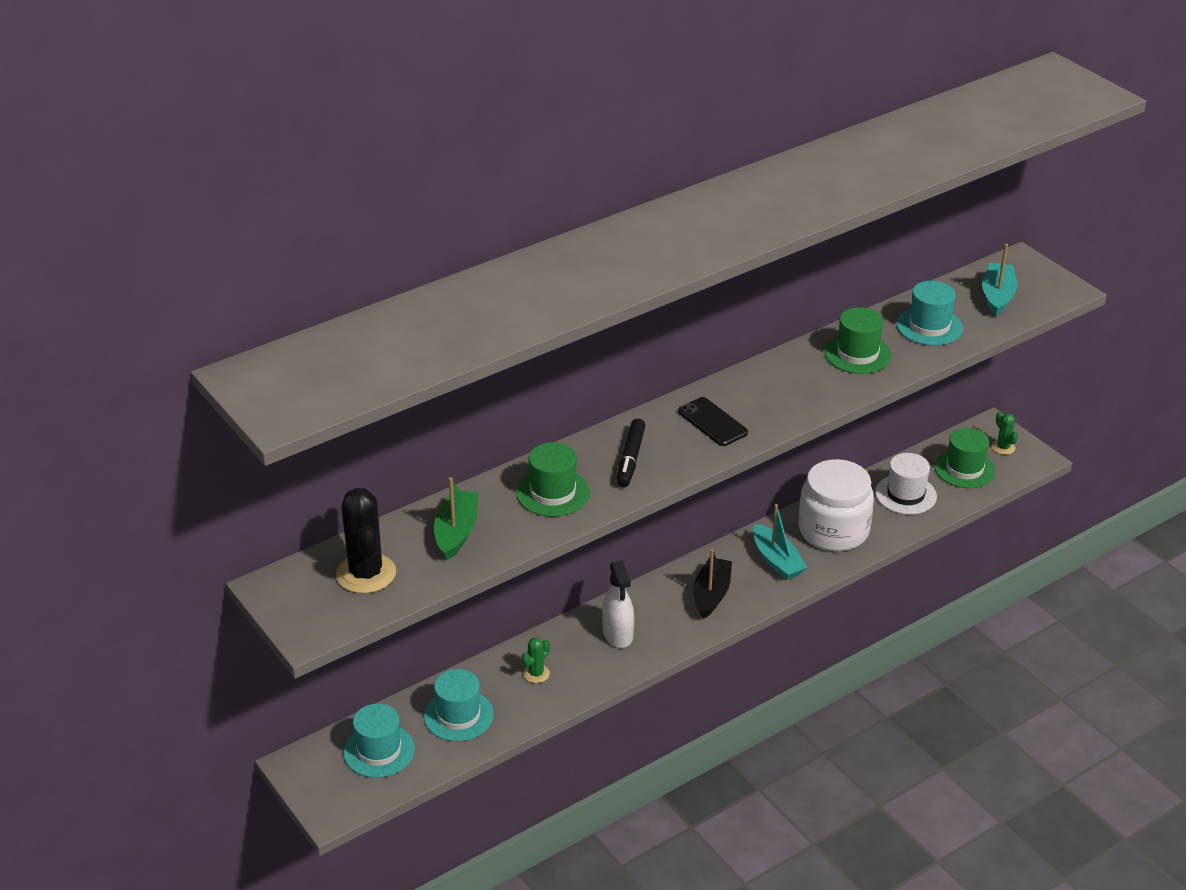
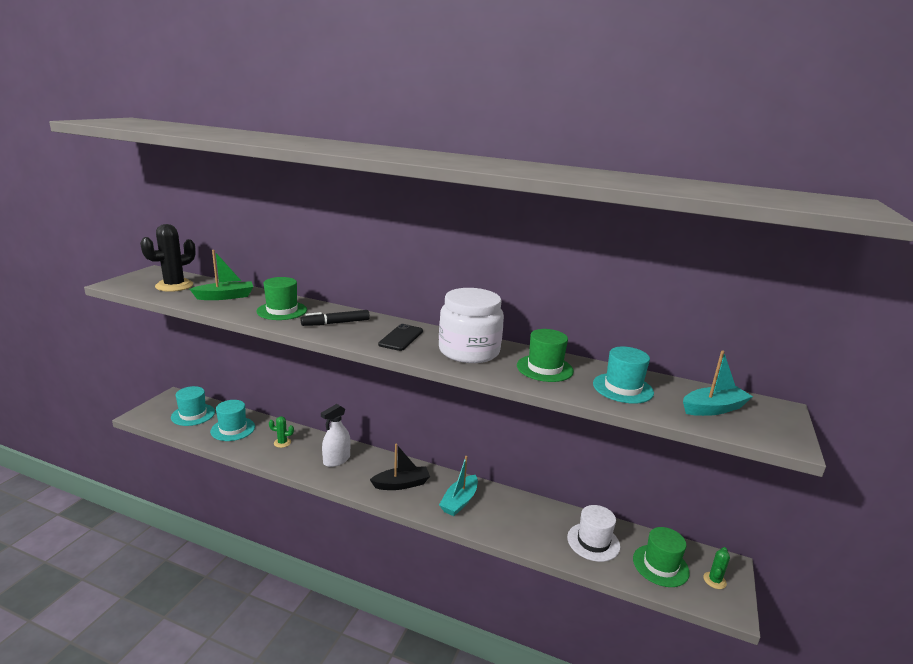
camera: 55 degrees right, 15 degrees down
(833, 530) = (516, 517): white jar -> white jar (469, 351)

